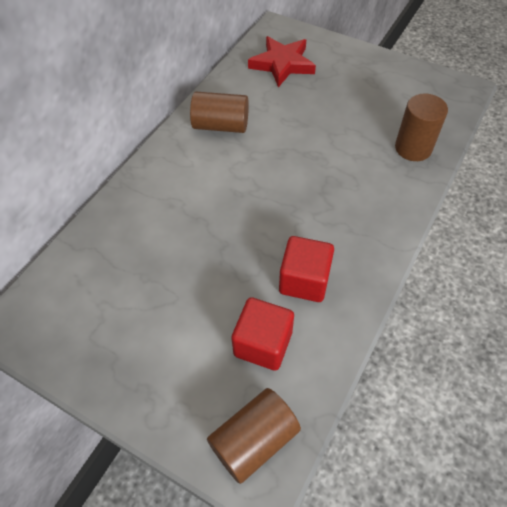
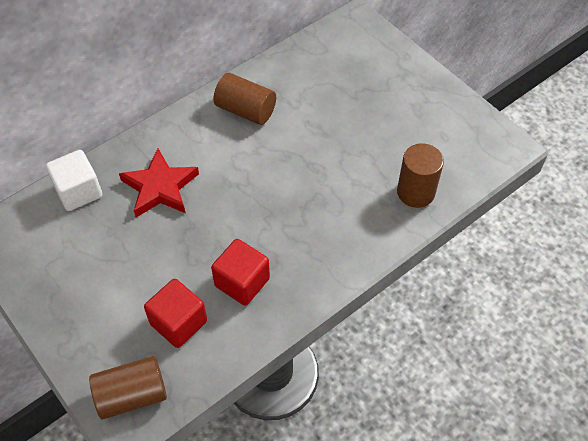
camera: 20 degrees right, 0 degrees up
(91, 249) = (79, 191): none -> white cube
(282, 64) = (338, 63): red star -> red star (160, 187)

